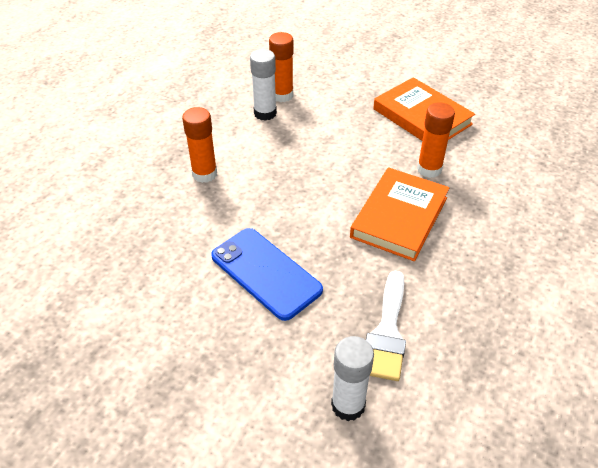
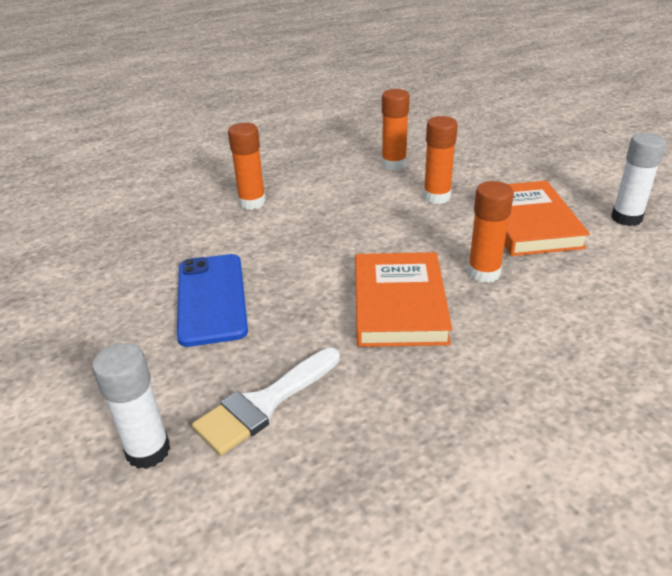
camera: 35 degrees right, 10 degrees down
(265, 113) = (361, 173): white glue stick -> white glue stick (626, 218)
(342, 116) = (436, 197): none -> orange glue stick
(399, 217) = (399, 304): orange book -> orange book turned 60 degrees counterclockwise

